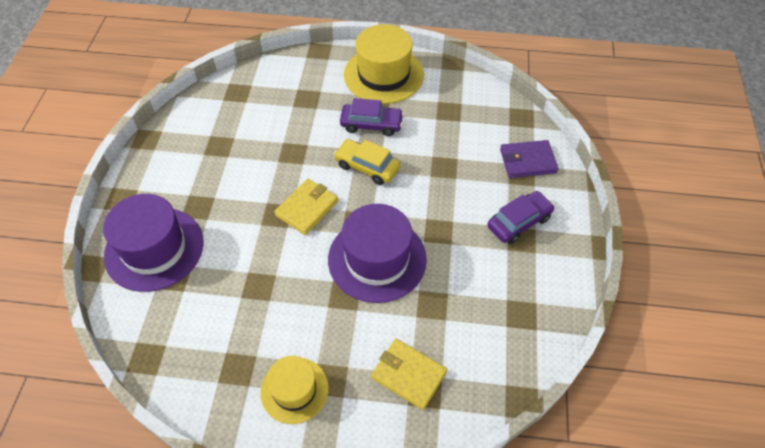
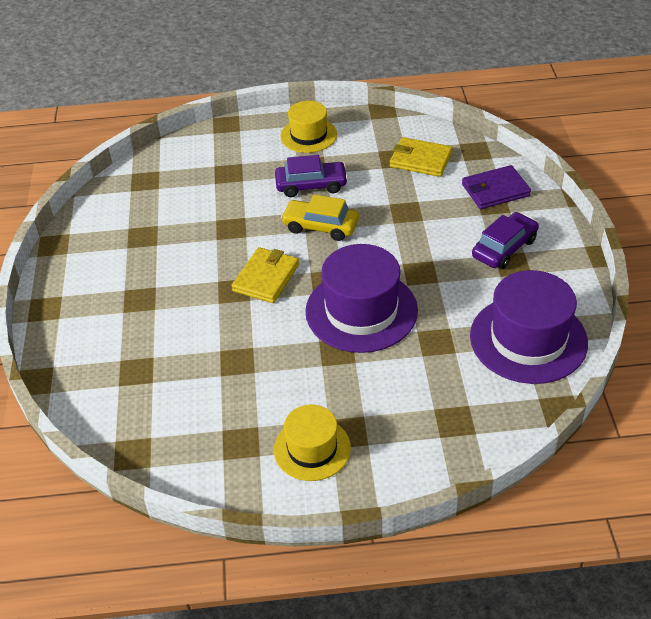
camera: 10 degrees left, 10 degrees down
(154, 249) = (103, 348): purple hat -> purple hat (528, 339)
(383, 75) = (308, 135): yellow hat -> yellow hat, size x0.61
(408, 375) = (432, 410): yellow wallet -> yellow wallet (420, 160)

